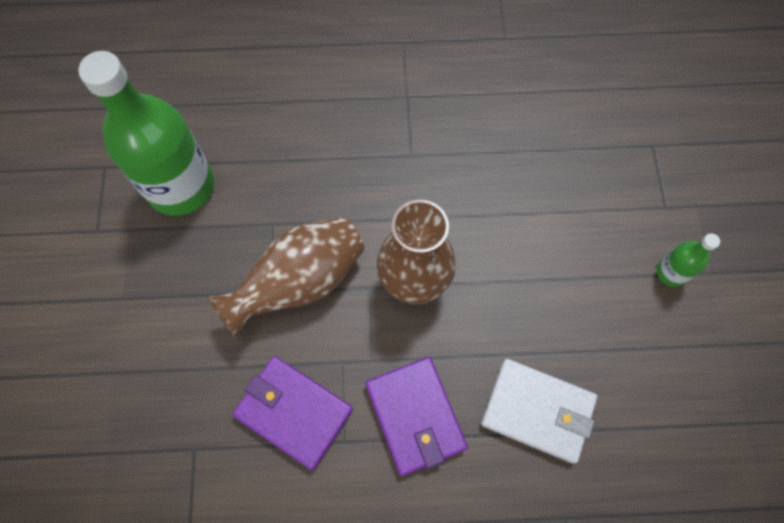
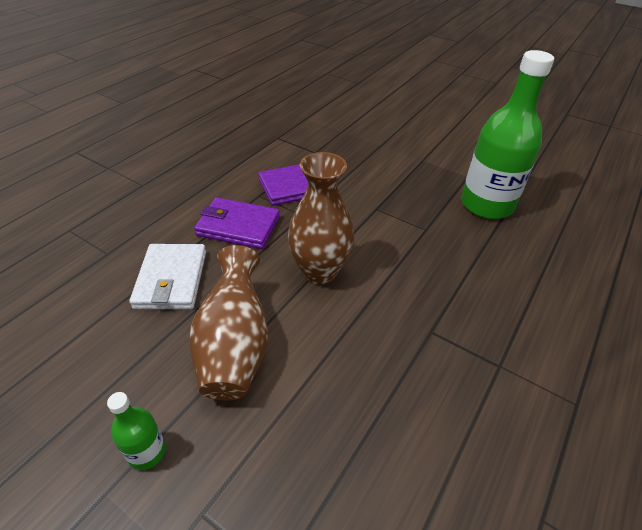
camera: 125 degrees right, 25 degrees down
(299, 283) = (371, 222): brown vase -> brown vase (234, 346)
(537, 411) = (171, 279): white wallet -> white wallet turned 60 degrees counterclockwise

